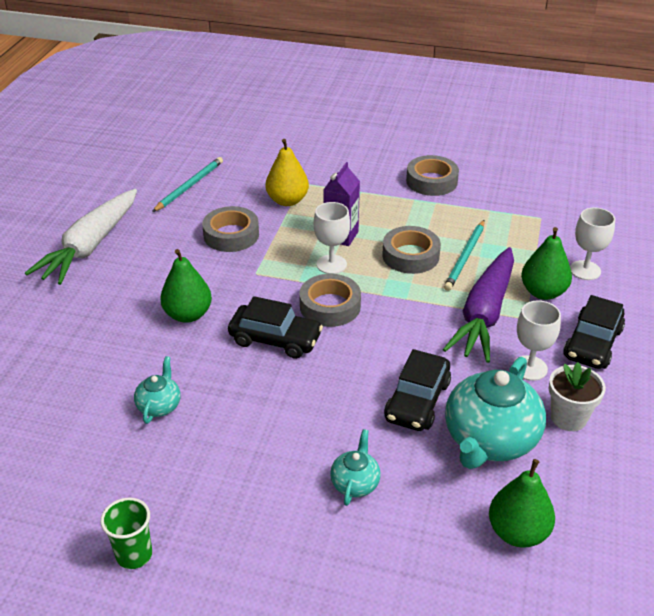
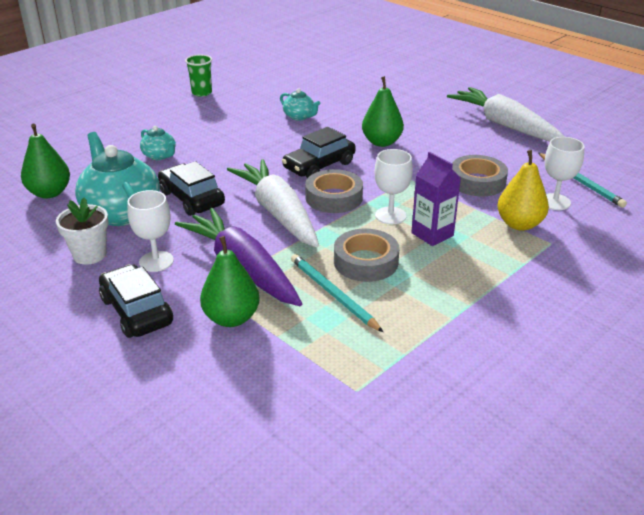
camera: 120 degrees right, 5 degrees down
(387, 330) = (278, 212): none -> white carrot
(431, 181) = (501, 335): grey tape -> none
(585, 270) = (231, 369): white goblet -> white goblet (555, 202)

